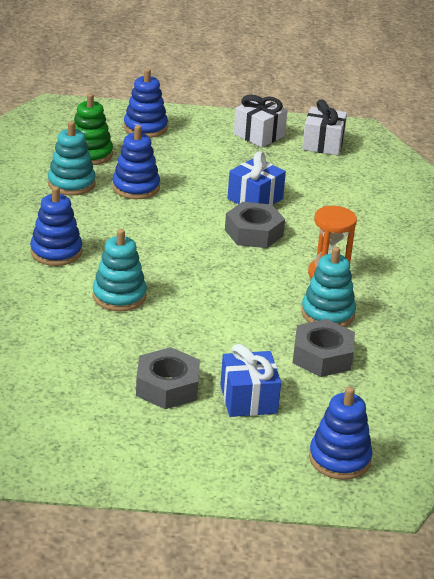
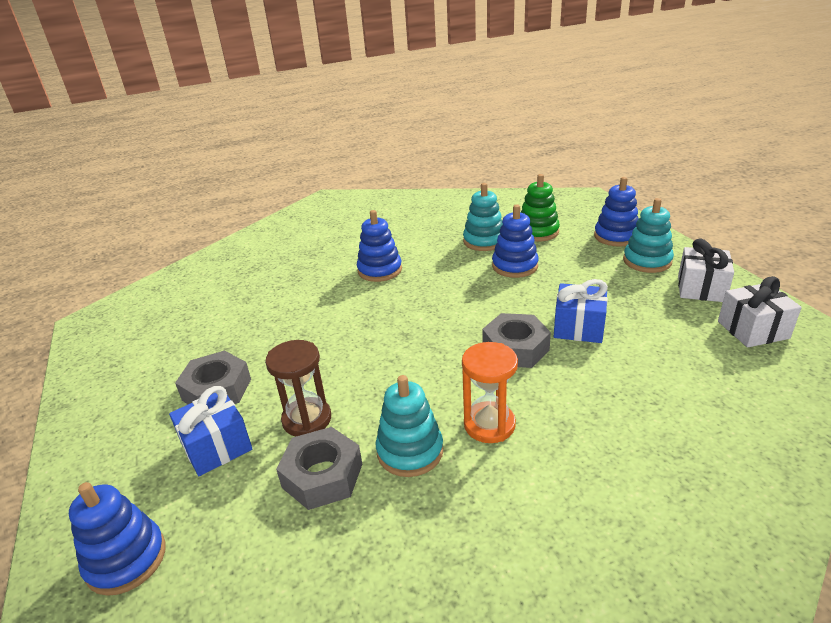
camera: 70 degrees right, 0 degrees up
(119, 296) = (340, 317): turquoise stacking toy -> turquoise stacking toy (647, 261)
(253, 348) = (307, 419): none -> brown hourglass

